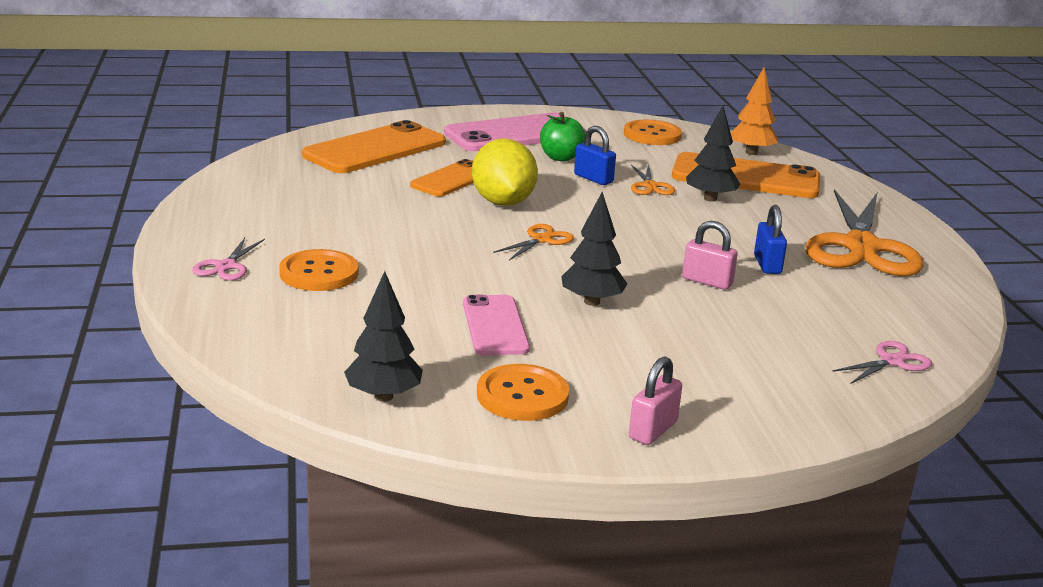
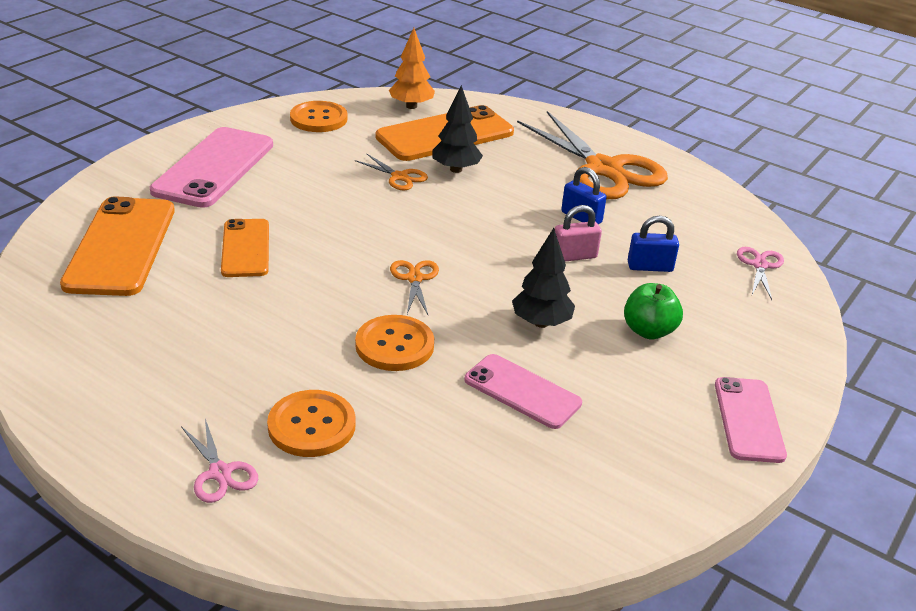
camera: 45 degrees left, 10 degrees up
(383, 396) = (566, 521): black tree -> none
(503, 202) = (325, 253): yellow lemon -> none
(522, 395) = (641, 448): orange button -> orange button (394, 345)
(561, 157) = (291, 178): green apple -> green apple (648, 331)
(593, 178) = (349, 190): blue padlock -> blue padlock (650, 267)
(653, 430) = (748, 419): pink padlock -> pink phone

